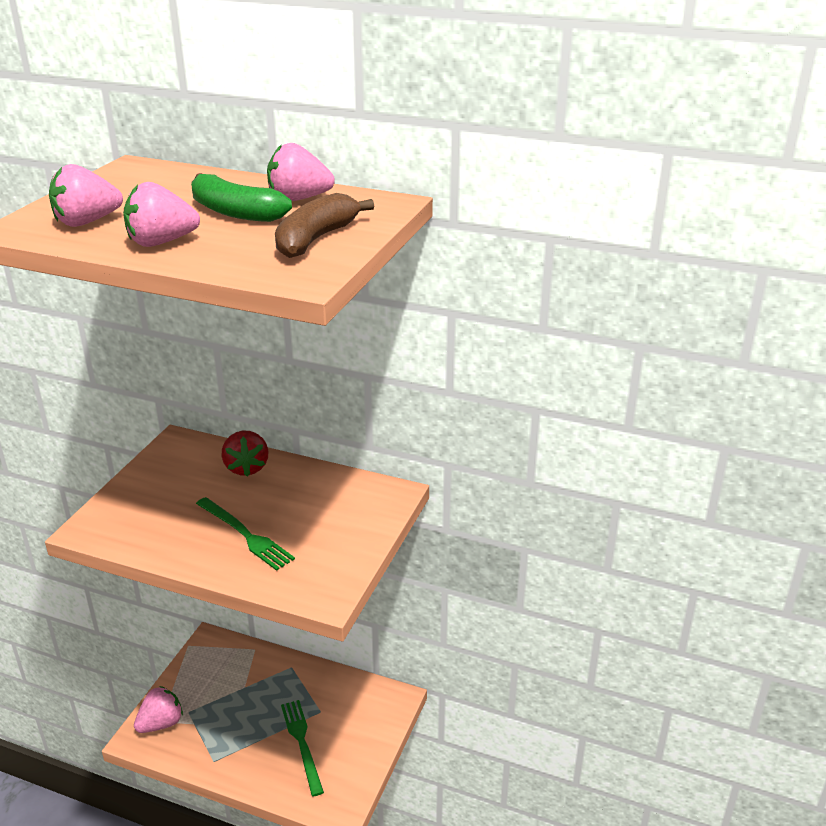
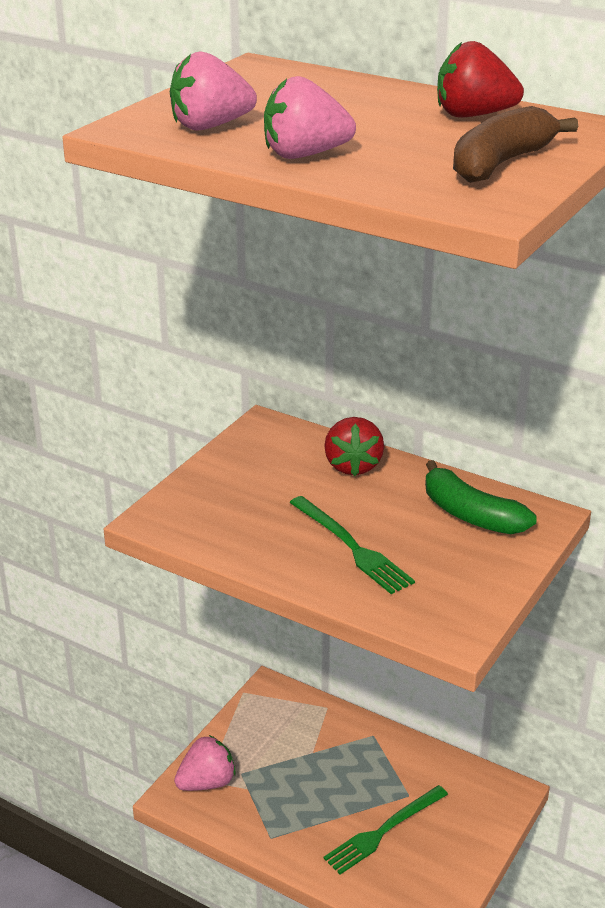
camera: 10 degrees right, 0 degrees up
(235, 212) = (393, 126): green banana -> green banana (470, 514)
(298, 199) = (473, 115): pink strawberry -> red strawberry
(302, 743) = (383, 831): green fork -> green fork turned 120 degrees counterclockwise

